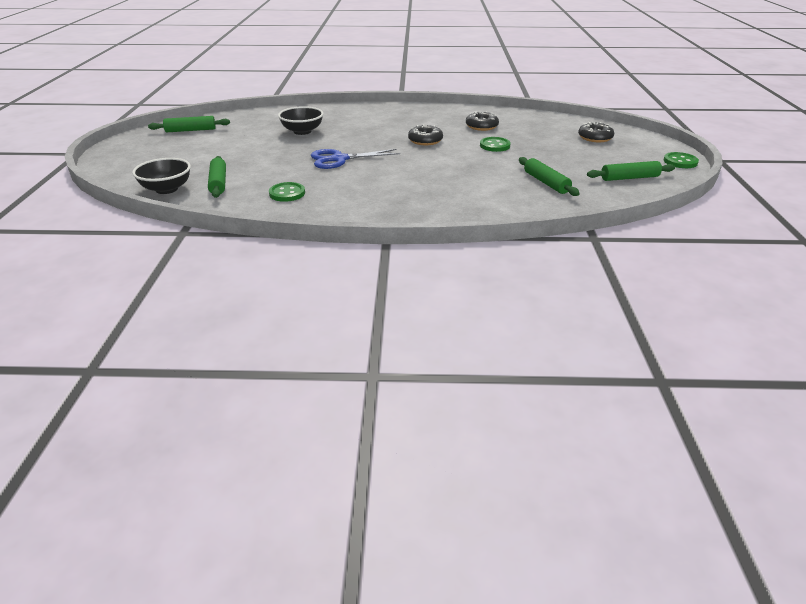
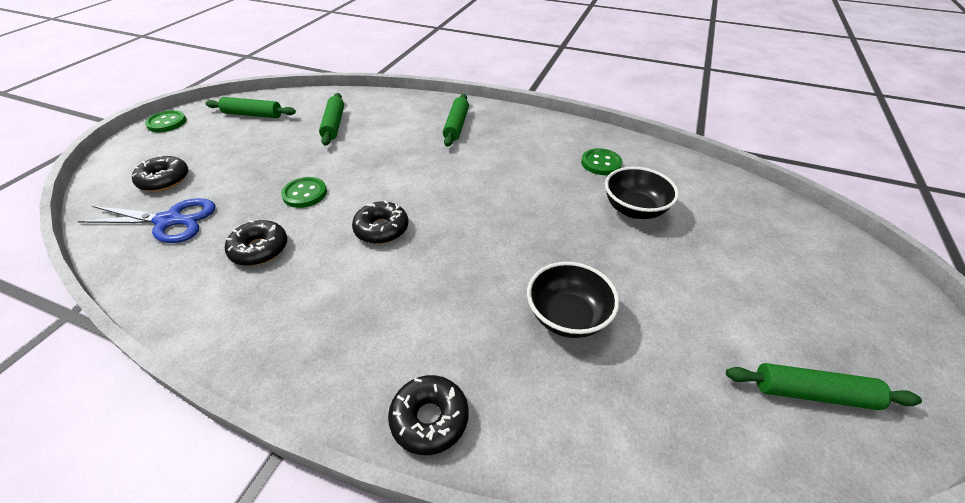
camera: 160 degrees left, 10 degrees up
(166, 189) = (749, 200): black bowl -> black bowl (634, 209)
(218, 183) = (686, 198): green rolling pin -> green rolling pin (456, 125)
(339, 159) = (525, 212): blue scissors -> blue scissors (169, 221)
(351, 108) = (429, 418): none -> black donut

